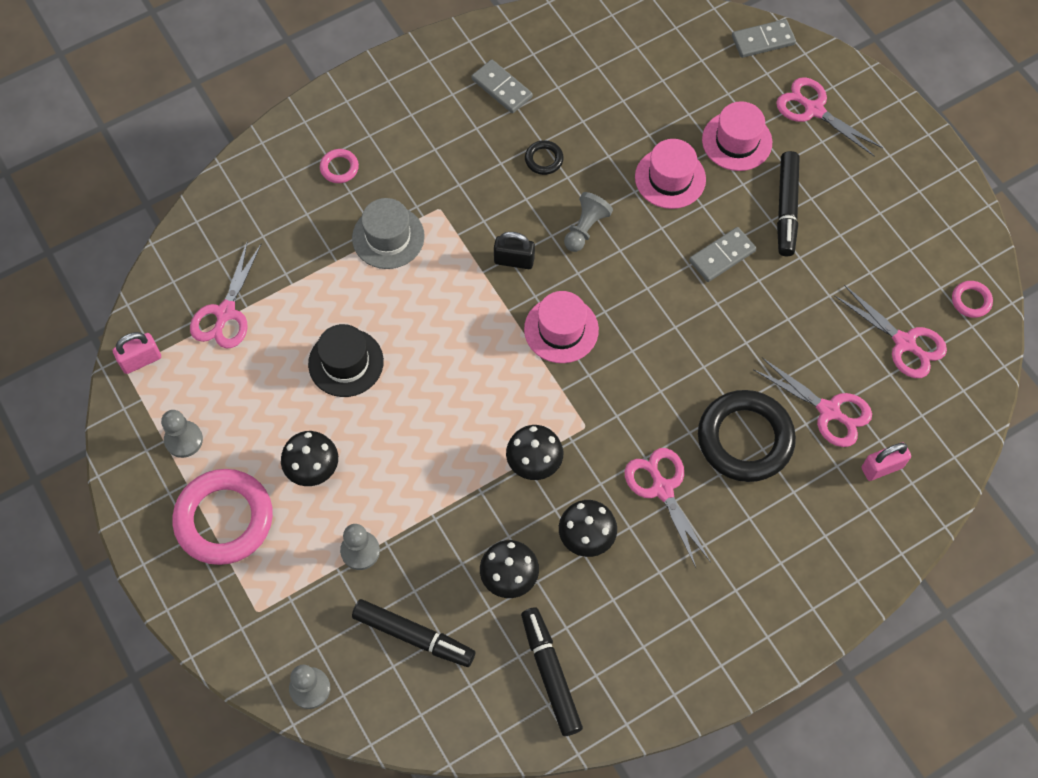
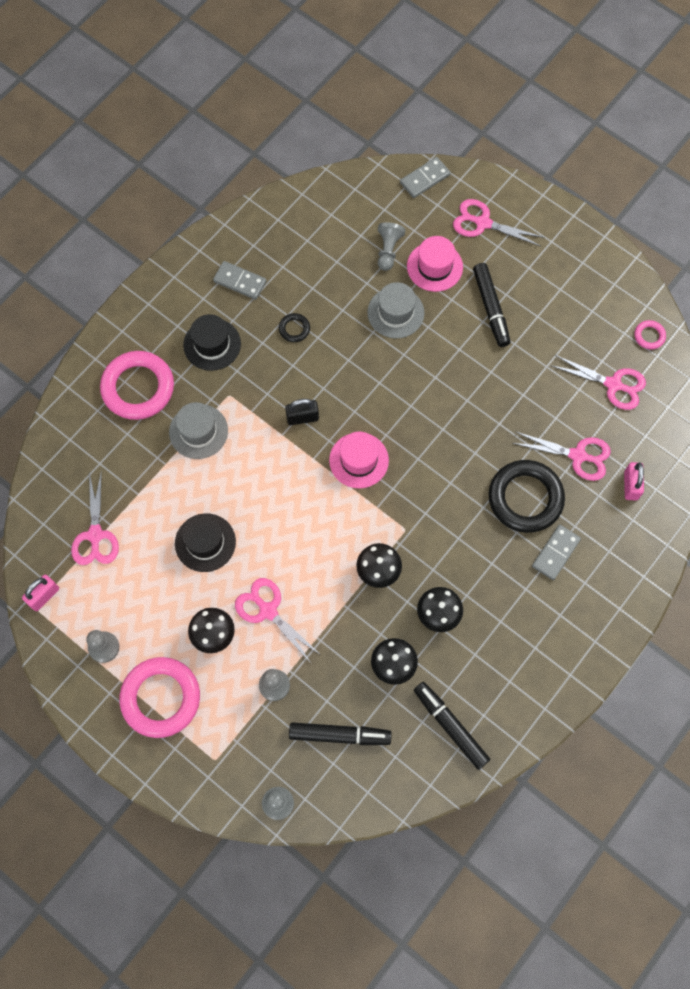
camera: 20 degrees left, 5 degrees up
(339, 168) = (138, 388): pink ring -> pink ring, size x2.30
(442, 147) = (212, 344): none -> black hat
(585, 228) = (347, 374): grey pawn -> grey pawn (388, 250)
(662, 489) = (479, 557): pink scissors -> pink scissors (268, 611)
(670, 178) = (395, 312): pink hat -> grey hat
(722, 256) = (457, 362): grey domino -> grey domino (556, 553)
(882, 467) = (630, 485): pink padlock -> pink padlock turned 45 degrees counterclockwise

